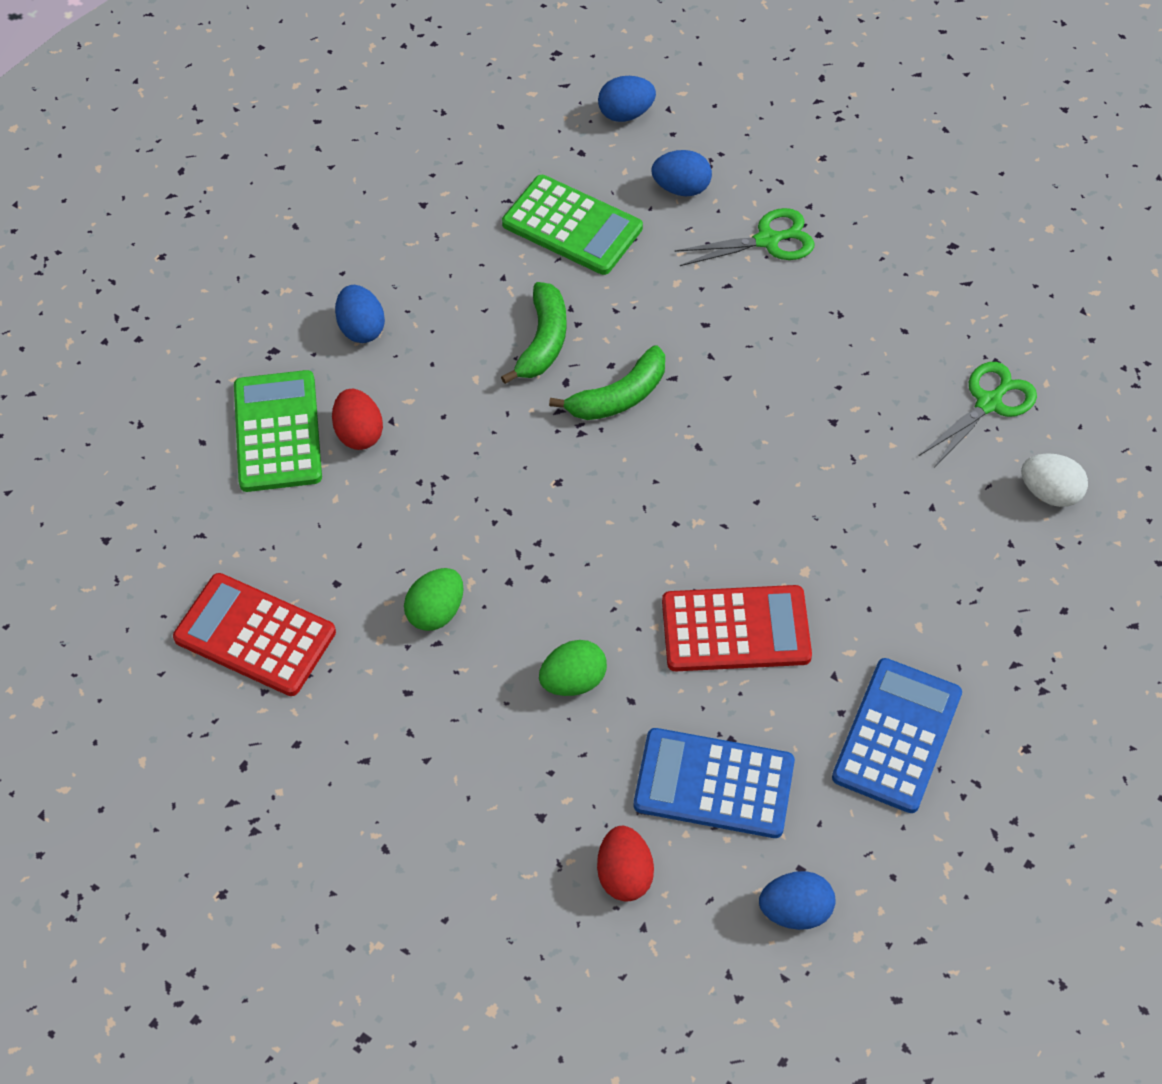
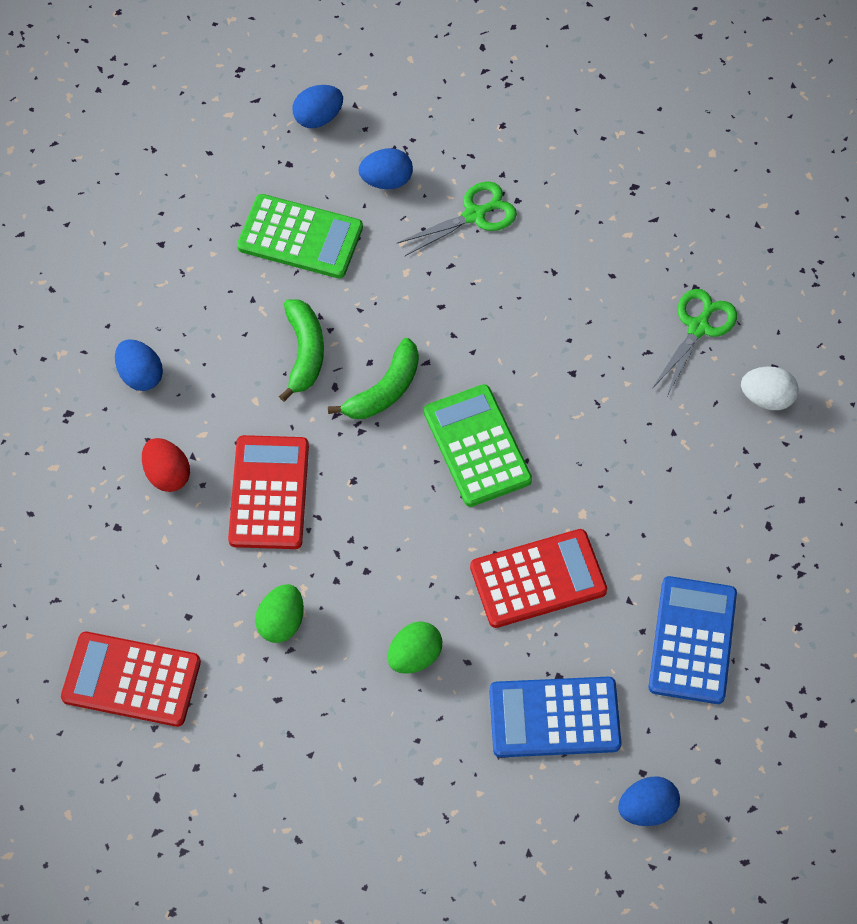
camera: 15 degrees left, 5 degrees up
(277, 432) = (95, 489): green calculator -> green calculator (477, 446)
(462, 475) = (269, 493): none -> red calculator
(624, 874) = (501, 812): red egg -> none

